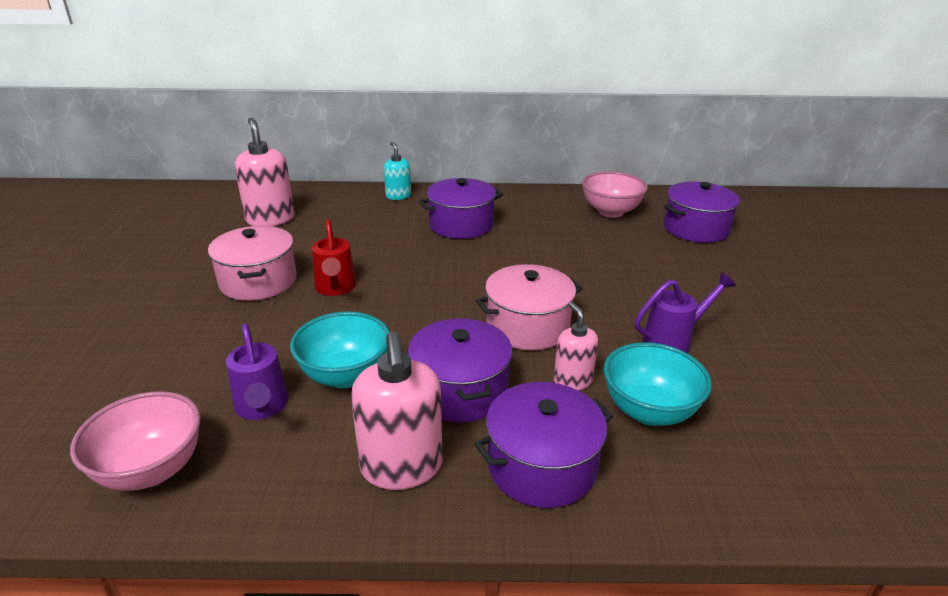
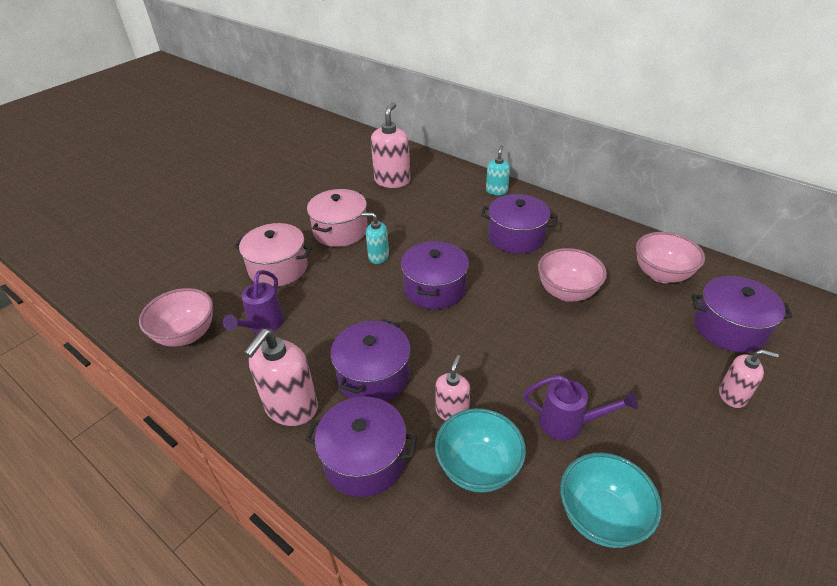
camera: 40 degrees right, 10 degrees up
(335, 288) = (378, 256): red watering can -> turquoise soap dispenser
(345, 375) = (322, 327): turquoise bowl -> turquoise bowl (601, 517)
(432, 292) = (434, 288): none -> purple pot
(527, 326) = (469, 350): pink pot -> pink pot (278, 268)
(555, 249) = (567, 292): none -> pink bowl
(749, 269) = (732, 395): none -> pink soap dispenser

